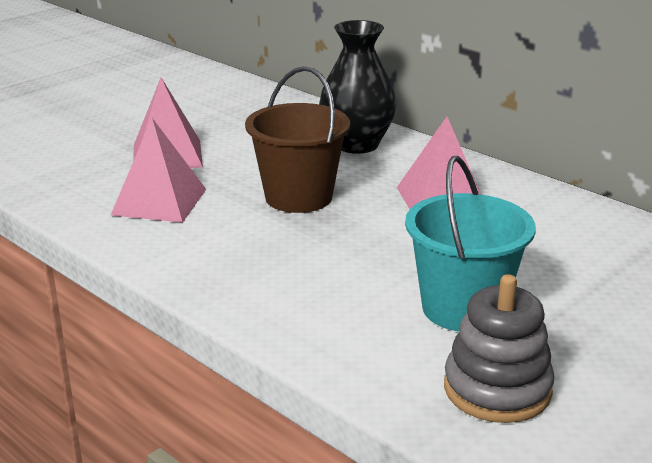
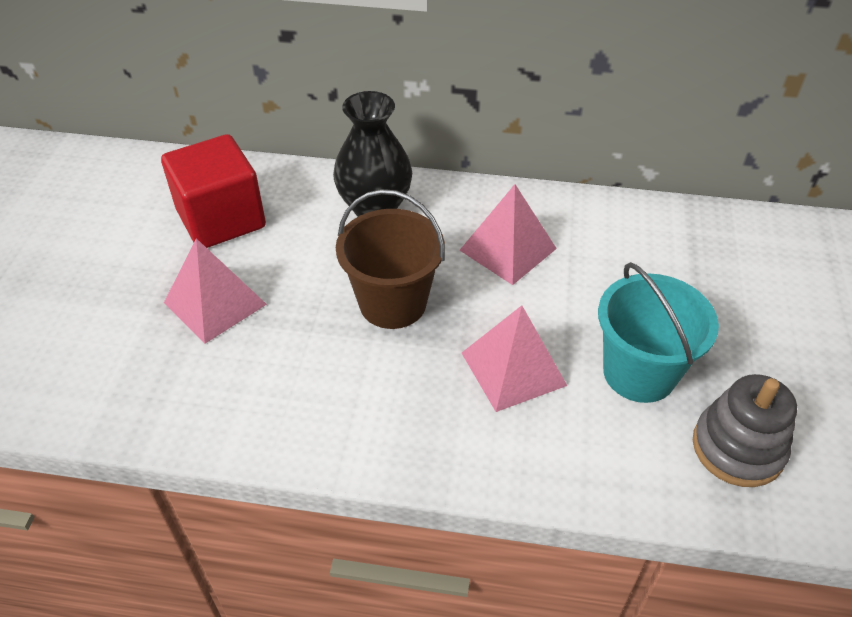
camera: 35 degrees left, 20 degrees up
(159, 202) = (275, 373): pink pyramid -> pink pyramid (513, 369)
(230, 117) = (221, 219): none -> red cube

